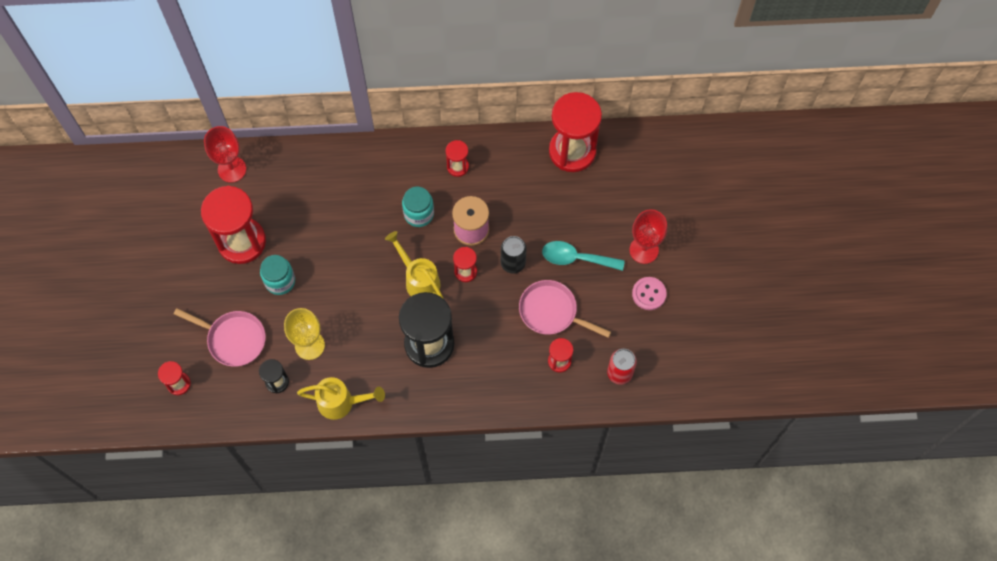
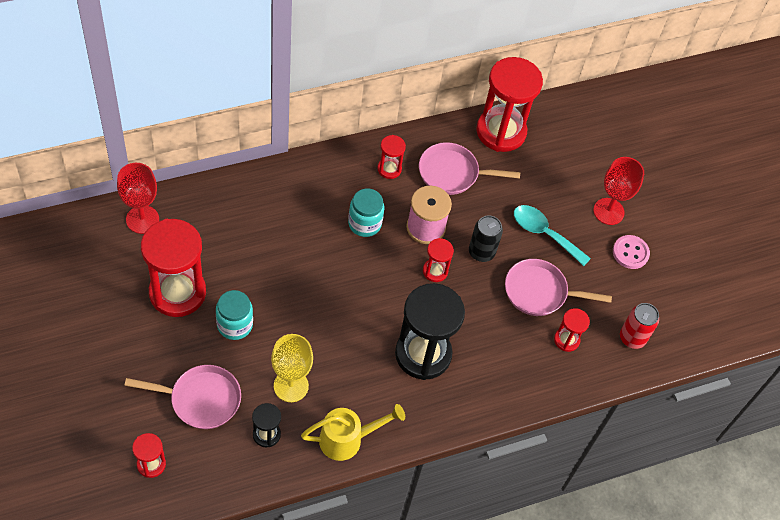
camera: 25 degrees left, 10 degrees down
(419, 280) = (388, 290): yellow watering can -> none
(513, 182) = (452, 173): none -> pink pan
(576, 258) = (544, 233): turquoise spoon -> turquoise spoon turned 45 degrees clockwise

